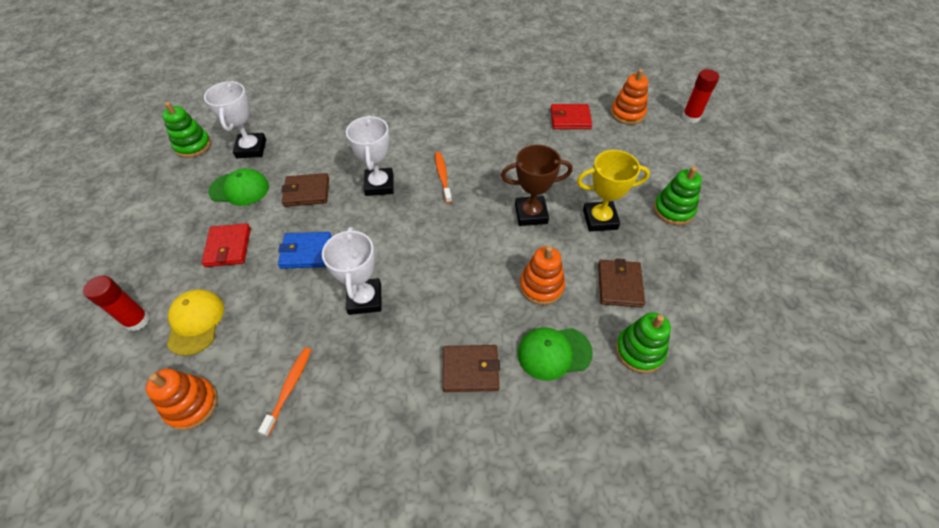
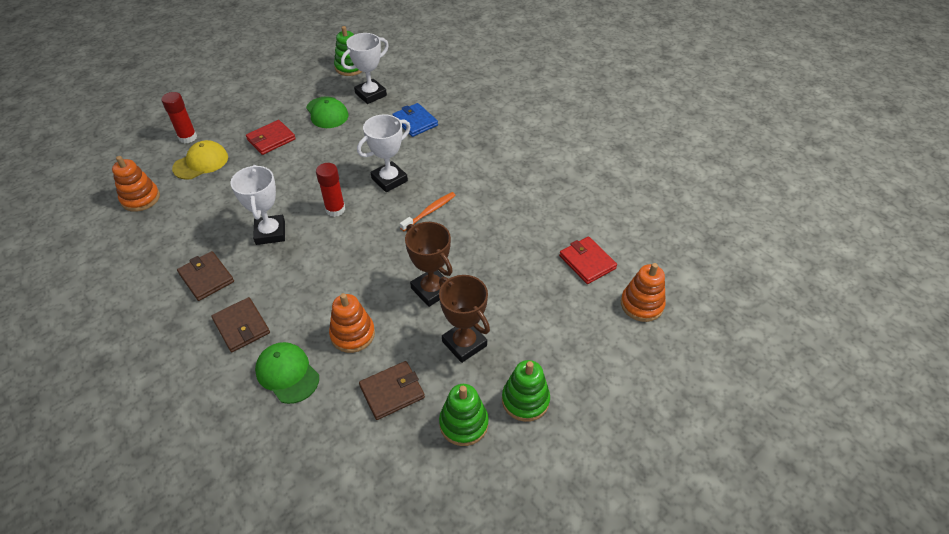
camera: 55 degrees right, 5 degrees down
(289, 388) = (174, 236): orange toothbrush -> none
(306, 252) = (293, 179): blue wallet -> blue wallet (415, 122)
(307, 192) = (350, 146): brown wallet -> brown wallet (206, 278)
(365, 299) = (270, 233): white trophy -> white trophy turned 60 degrees counterclockwise
(600, 219) = (464, 343): yellow trophy -> brown trophy
(639, 351) = (325, 436): green stacking toy -> green stacking toy (463, 423)
(690, 117) = (693, 364): red glue stick -> red glue stick (335, 209)

